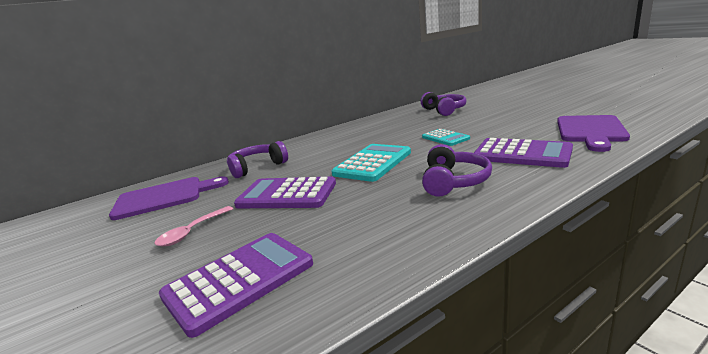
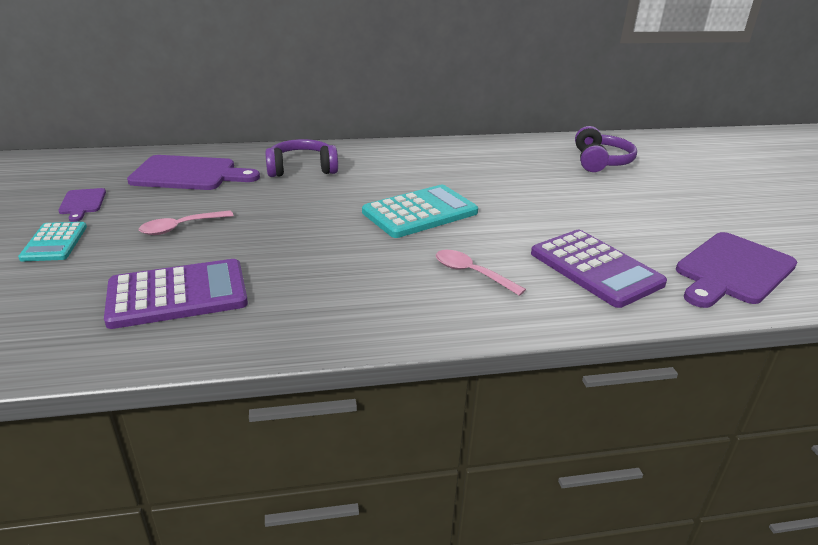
camera: 20 degrees right, 10 degrees up
(74, 247) = (82, 203): none -> purple cutting board
(287, 194) = (296, 219): purple calculator -> none
(445, 138) = (542, 208): turquoise calculator -> turquoise calculator (54, 242)
(454, 181) = (471, 273): purple headphones -> pink spoon

